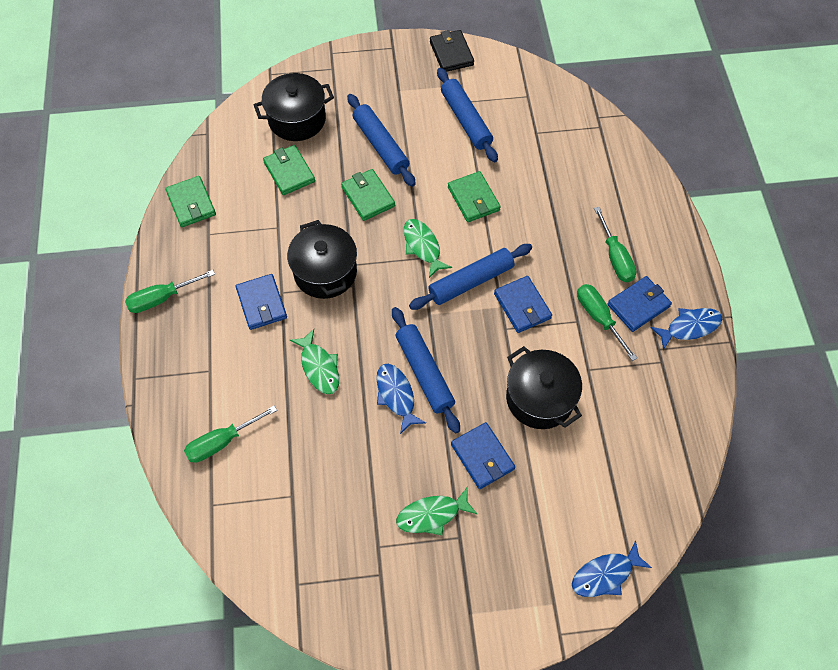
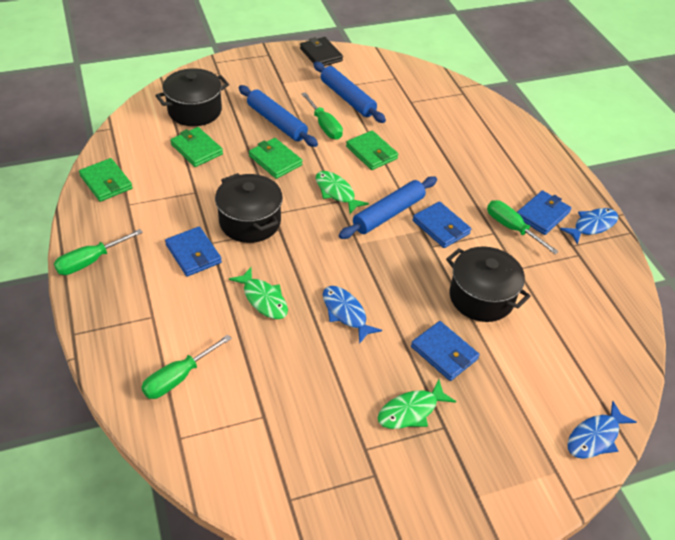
camera: 15 degrees left, 15 degrees down
(424, 373) = (367, 290): blue rolling pin -> none
(615, 257) = (509, 182): green screwdriver -> green screwdriver (324, 126)

